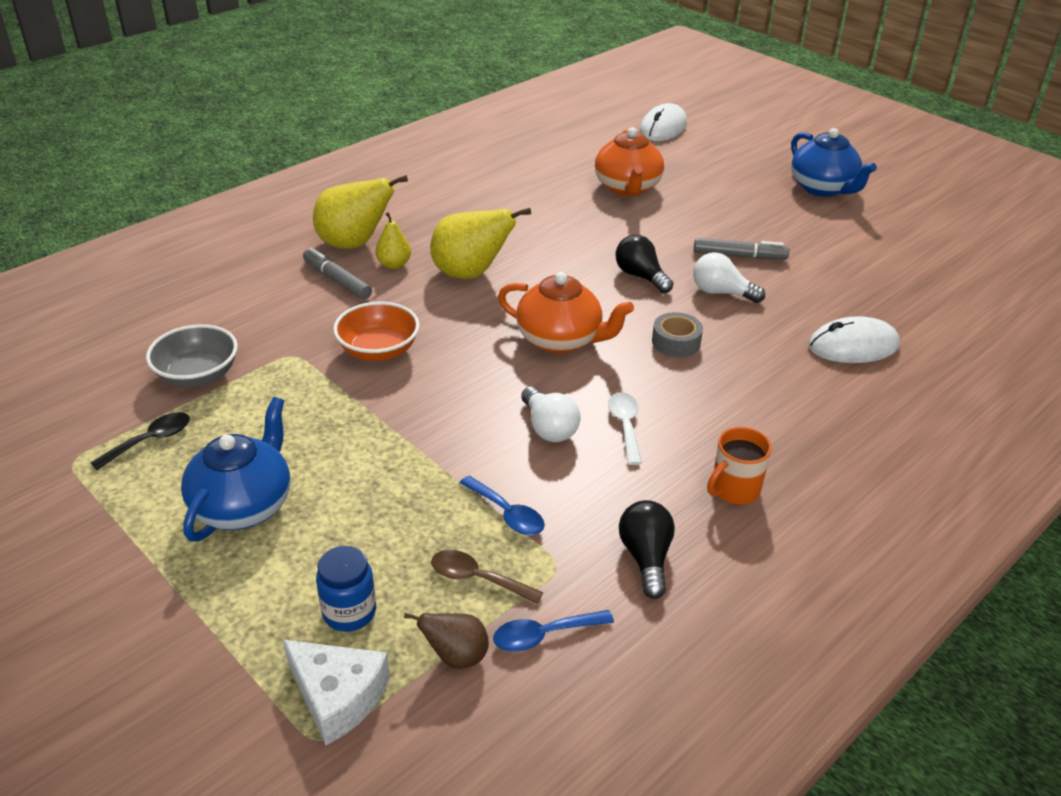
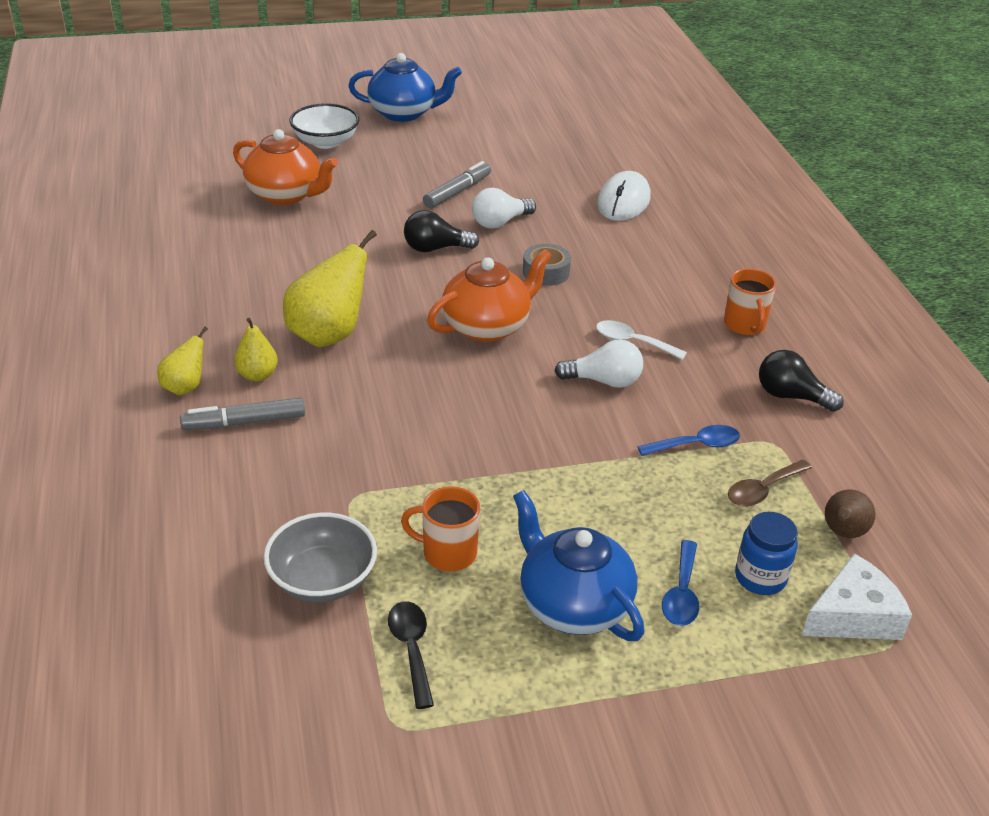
camera: 60 degrees left, 0 degrees up
(262, 421) = (448, 553): none -> orange mug
(354, 244) = (185, 387): yellow pear -> yellow pear, size x0.54
(378, 350) = (401, 437): orange bowl -> none
(544, 635) = (843, 478): blue spoon -> blue spoon (681, 593)
(663, 128) = (204, 133): white mouse -> none
(725, 174) = (325, 142): none -> white bowl

